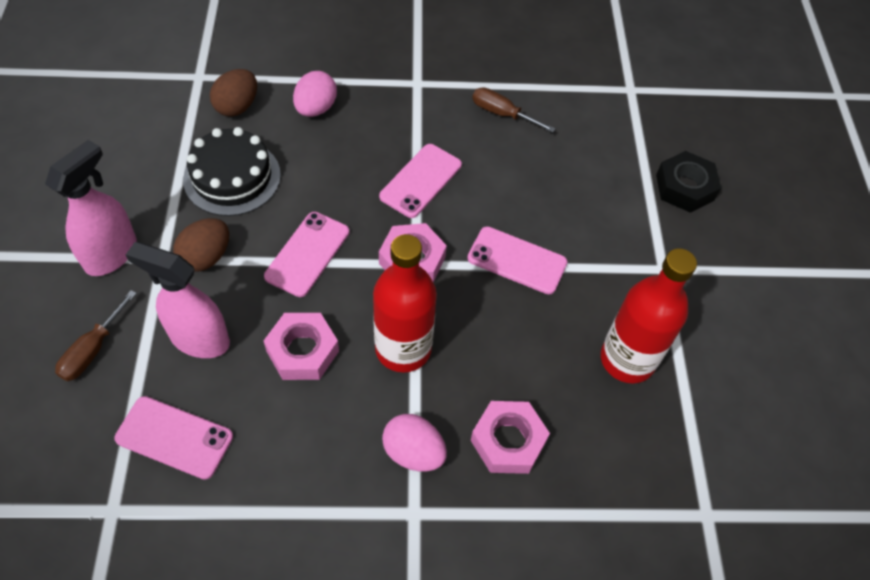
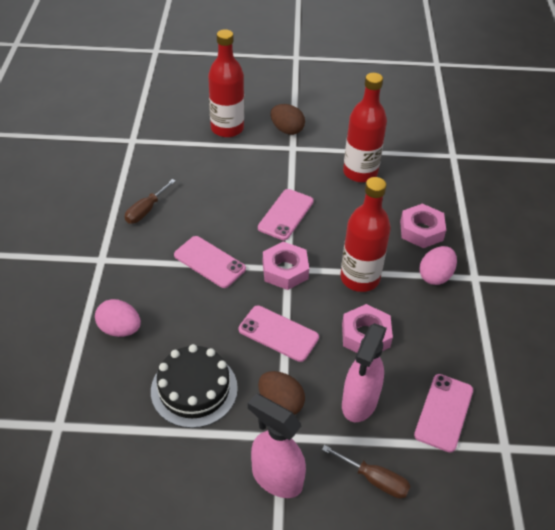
camera: 85 degrees left, 10 degrees down
(237, 106) = (107, 390): brown egg -> brown egg (287, 130)
(685, 187) = (227, 128): black nut -> red bottle

